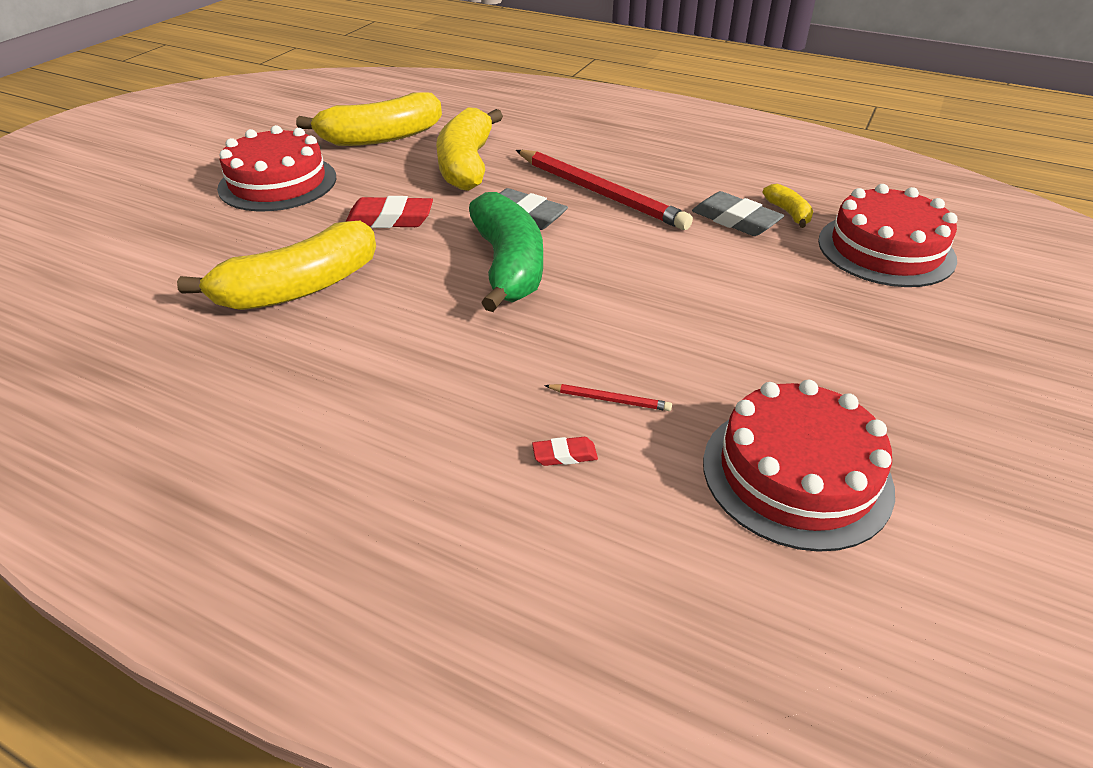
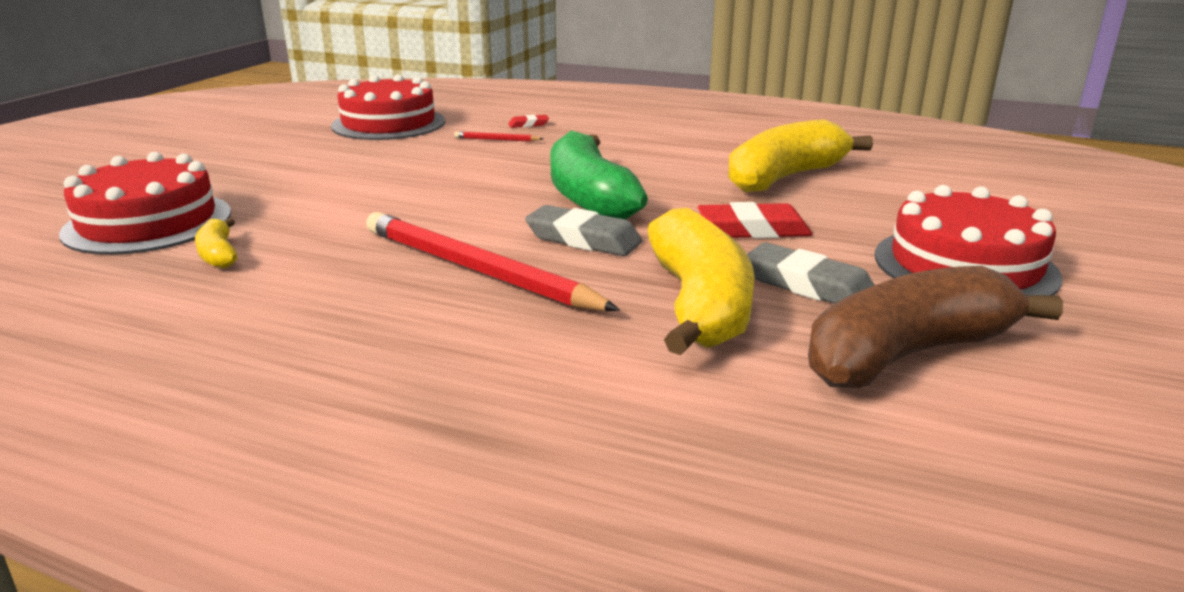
camera: 175 degrees right, 15 degrees down
(381, 137) = (907, 354): yellow banana -> brown banana
(735, 220) = (302, 244): grey eraser -> grey eraser (808, 285)

